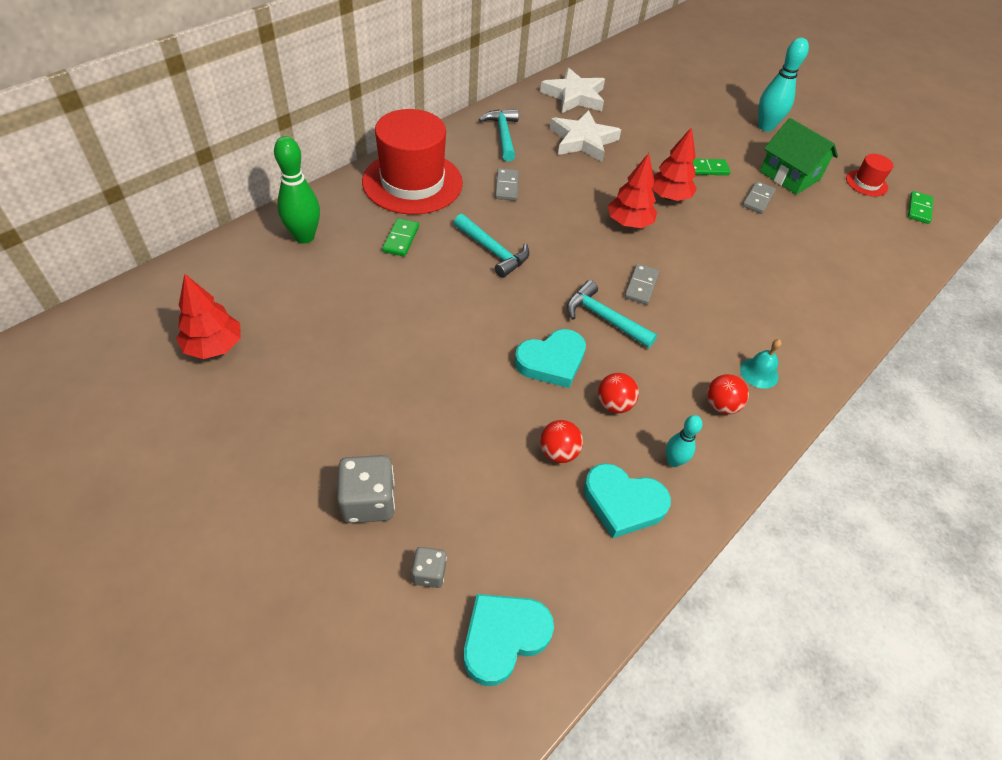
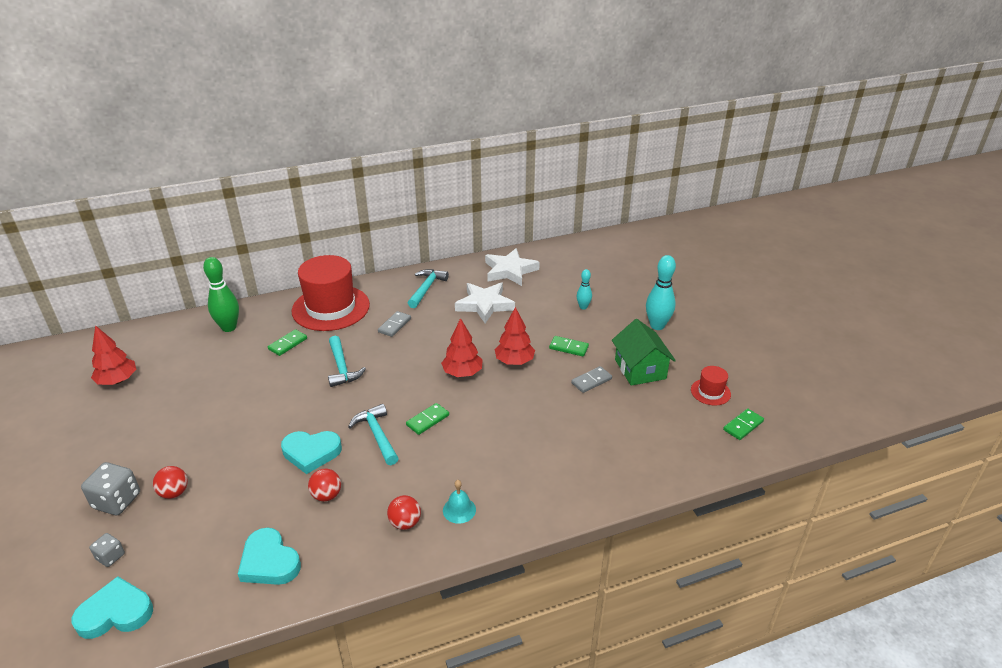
camera: 30 degrees right, 15 degrees down
(558, 452) = (258, 513): red ball -> red ball (174, 492)
(641, 286) = (427, 420): grey domino -> green domino
(673, 461) = (331, 548): turquoise bowling pin -> turquoise bowling pin (583, 307)

